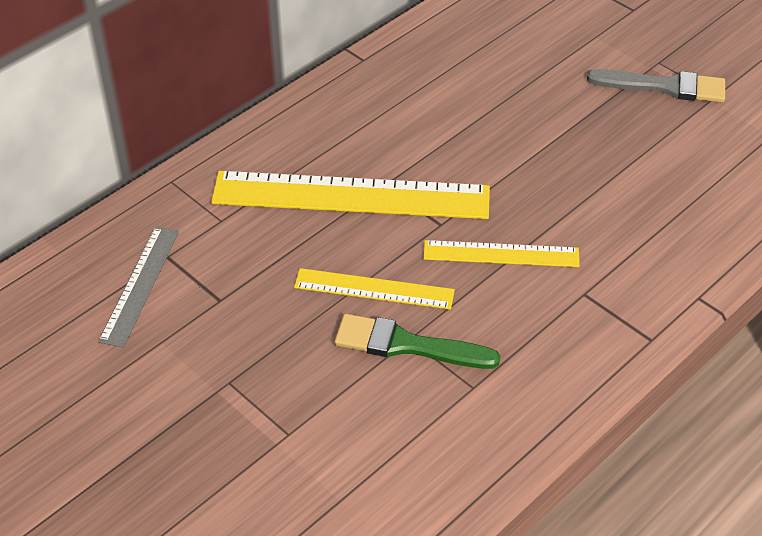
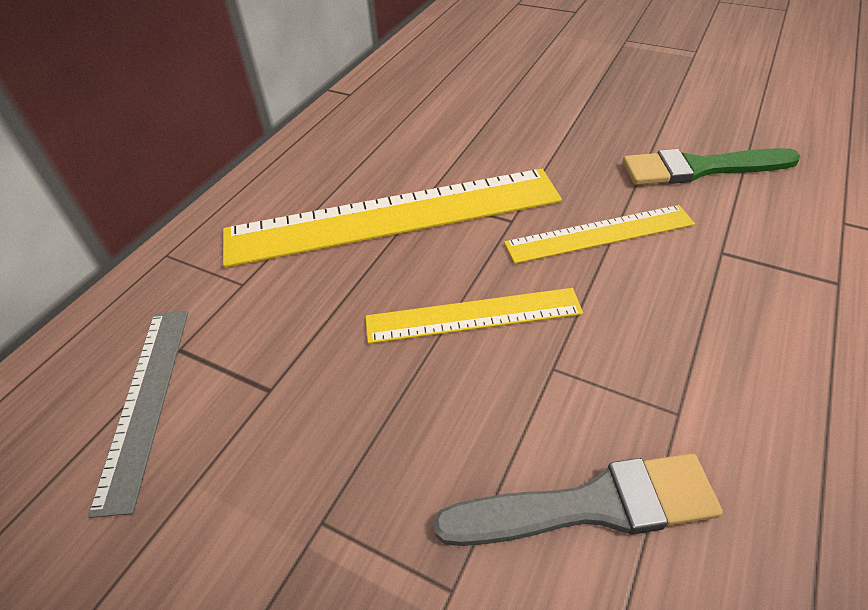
camera: 15 degrees left, 0 degrees up
(407, 345) = (555, 379): green brush -> green brush (700, 168)
(664, 87) = (646, 54): grey brush -> grey brush (590, 505)

